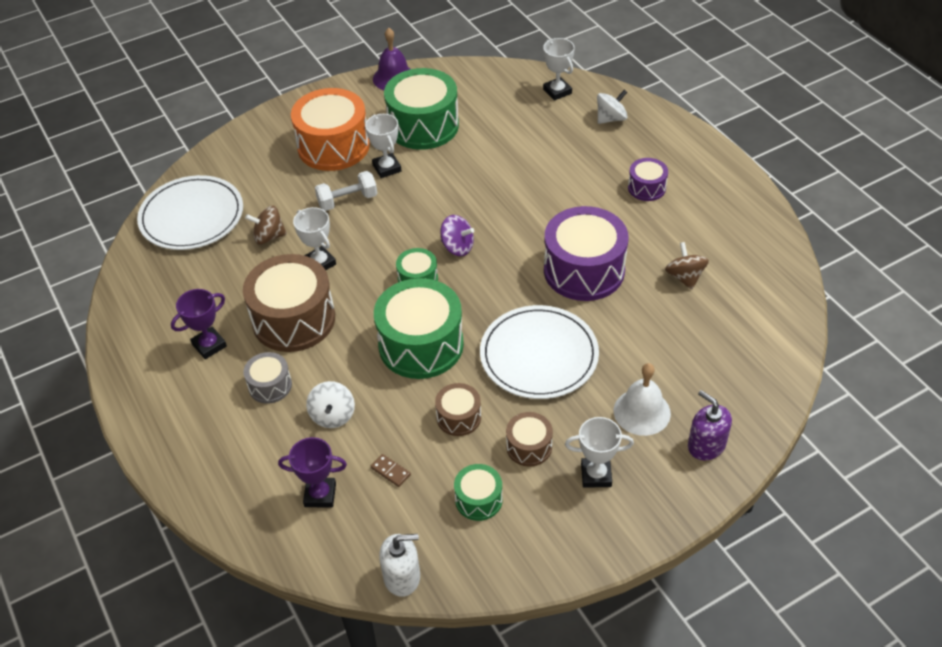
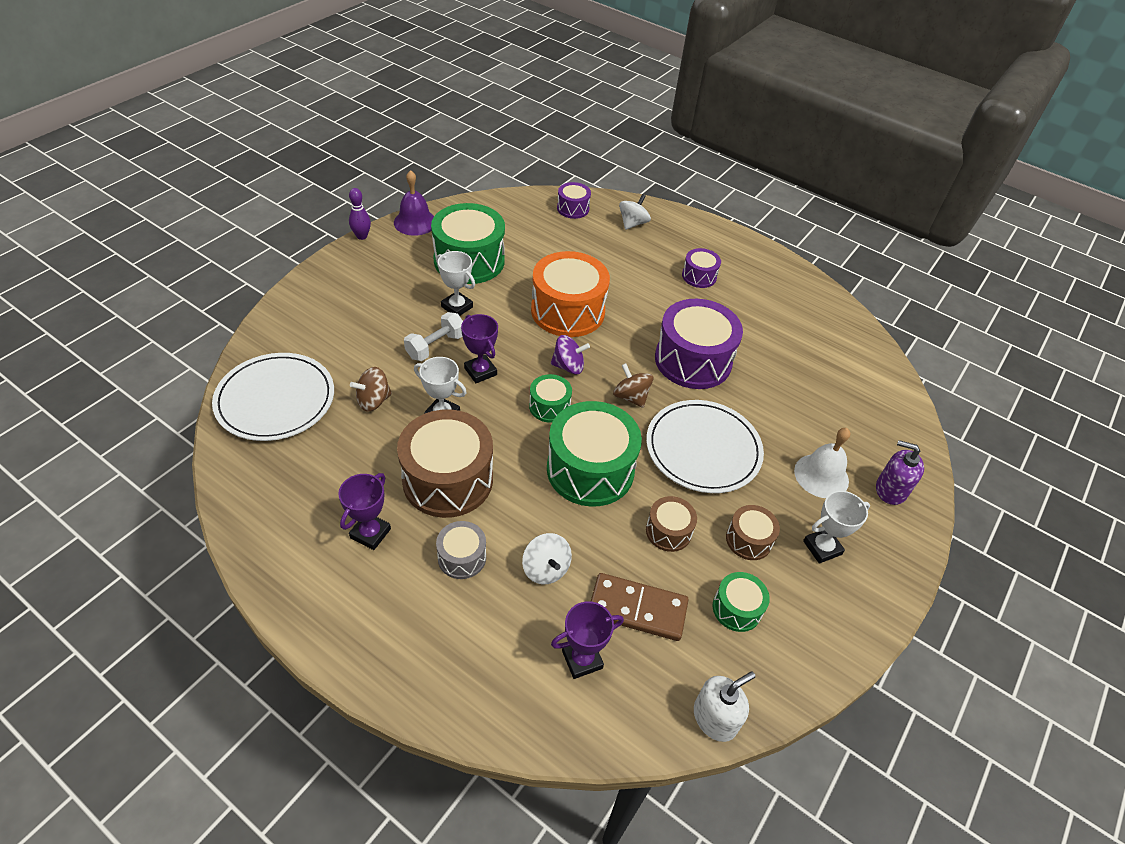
camera: 30 degrees left, 0 degrees up
(333, 146) = (391, 297): orange drum -> orange drum (568, 311)
(338, 83) = (362, 236): none -> purple bowling pin
(374, 233) = (480, 371): none -> purple trophy
(390, 471) = (637, 609): brown domino -> brown domino, size x2.30
(557, 91) = (573, 208): white trophy -> purple drum
(684, 277) = (778, 346): brown spinning top -> brown spinning top (631, 397)

